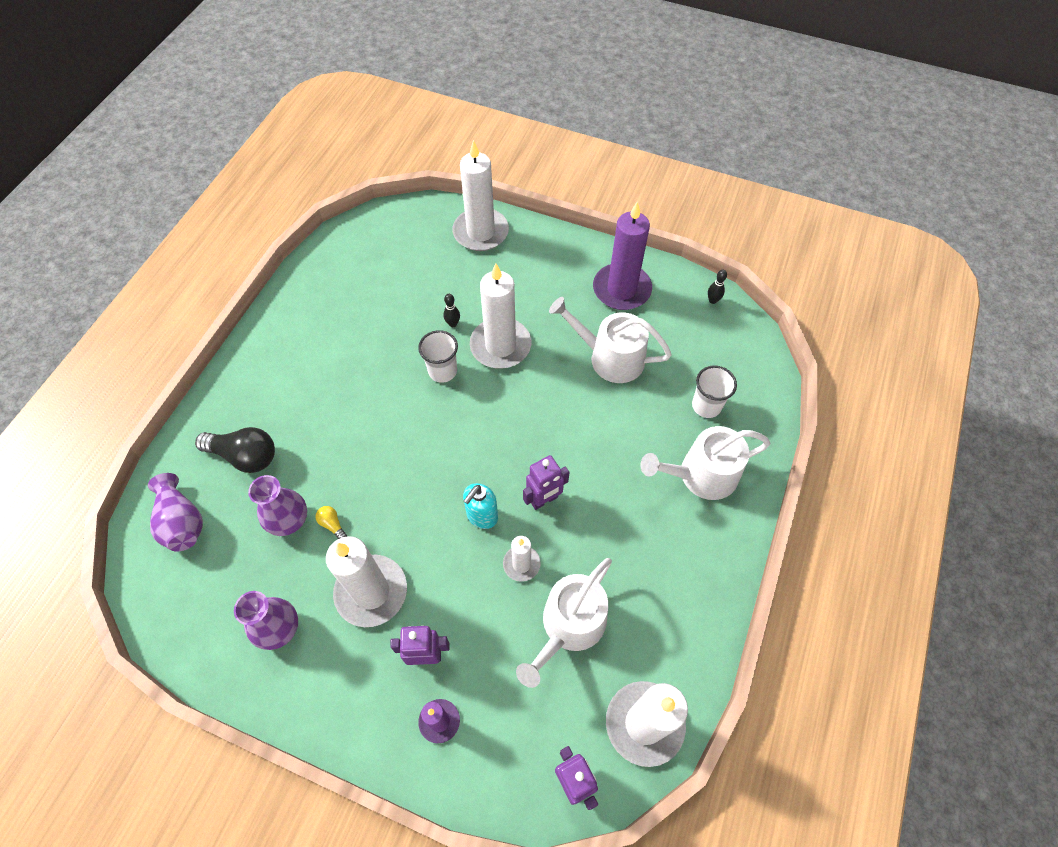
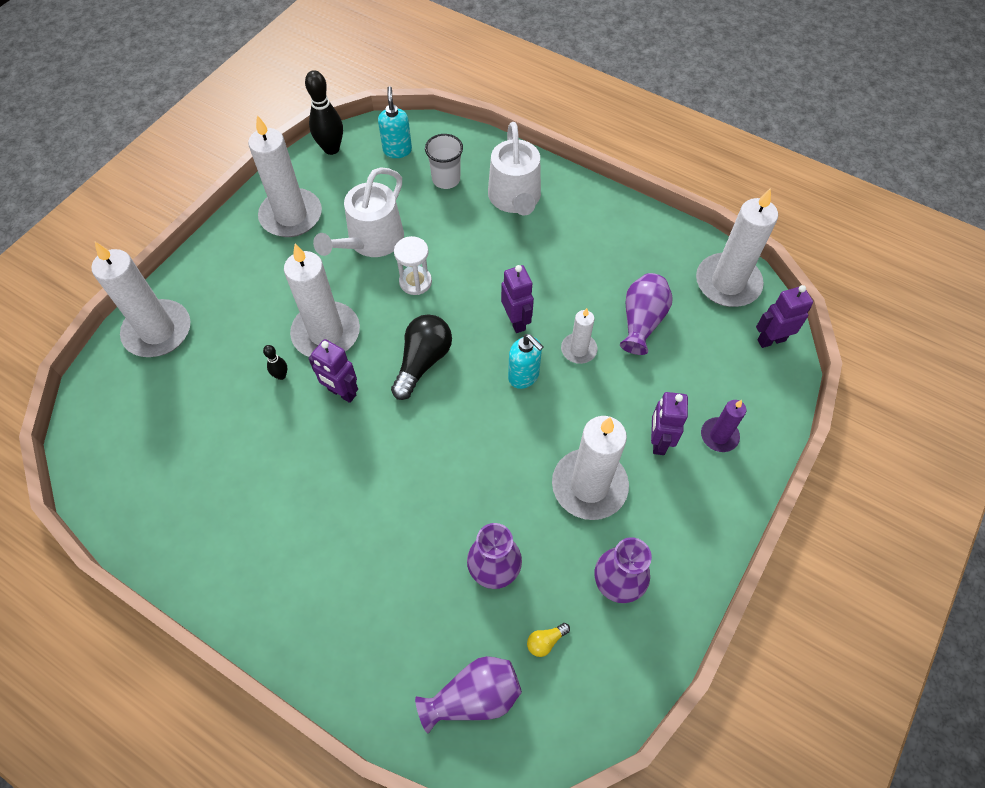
camera: 80 degrees left, 0 degrees up
(245, 456) = (399, 619): black light bulb -> black light bulb (423, 362)
(332, 524) = (508, 521): yellow light bulb -> yellow light bulb (545, 641)
(442, 371) = (342, 393): white cup -> purple robot
(569, 626) = (642, 321): white watering can -> purple vase
(571, 403) = (415, 282): none -> white hourglass
(621, 289) = (291, 216): purple candle -> white candle
(712, 300) = (331, 149): black bowling pin -> black bowling pin, size x2.00
(730, 355) = (397, 150): none -> turquoise soap dispenser

